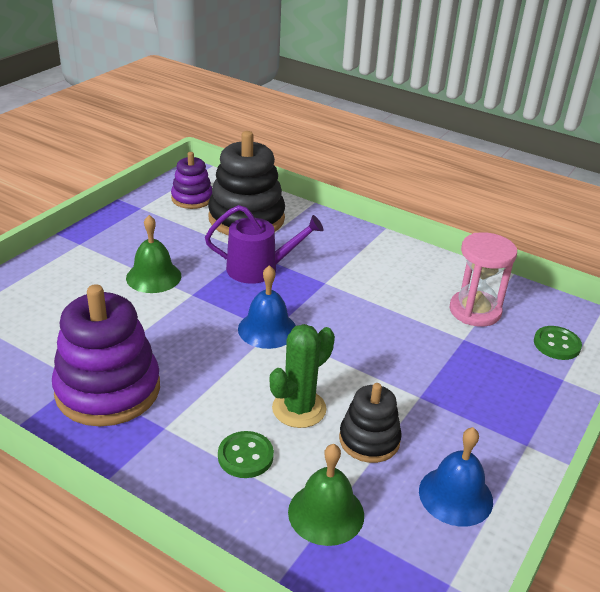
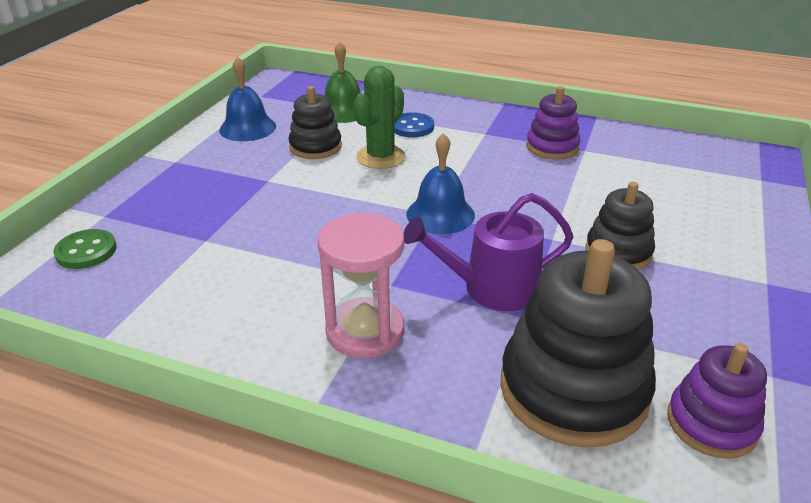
camera: 170 degrees right, 0 degrees up
(108, 390) = (552, 147): purple stacking toy -> purple stacking toy, size x0.56
(153, 277) = (618, 252): green bell -> black stacking toy
(245, 456) = (412, 127): green button -> blue button
(475, 311) = (178, 278): pink hourglass -> pink hourglass (365, 331)

